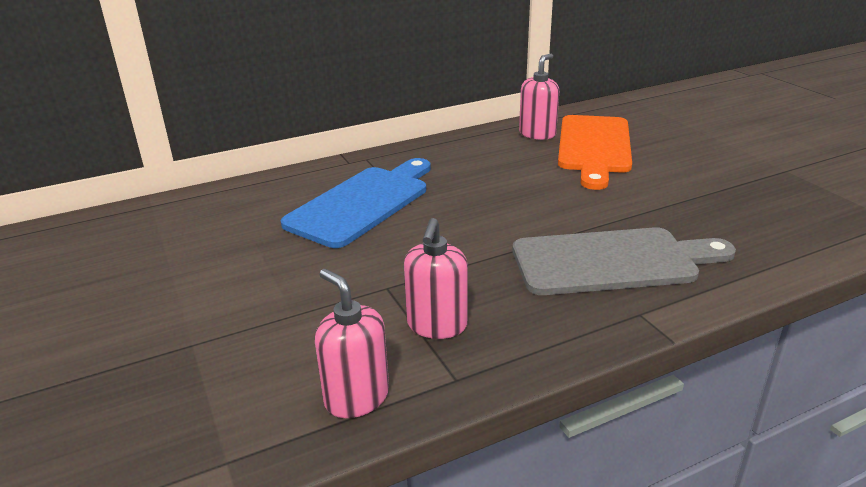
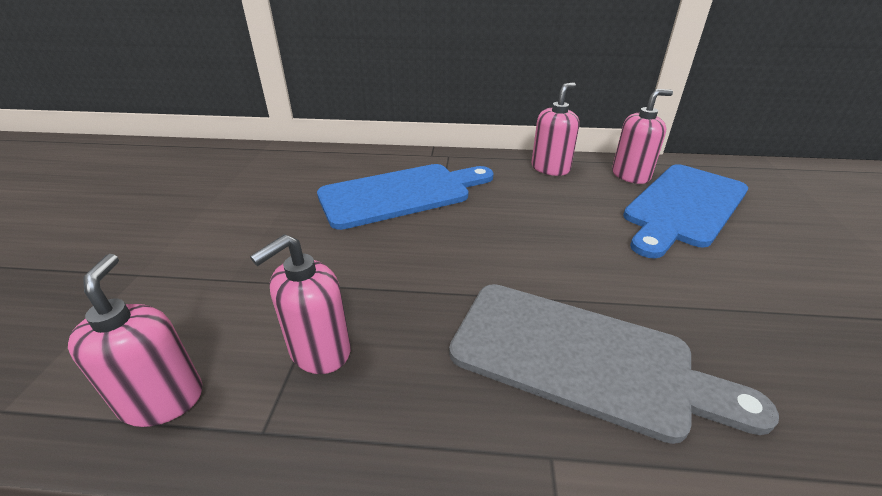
camera: 30 degrees right, 5 degrees up
(469, 145) = (550, 168): none -> pink soap dispenser
(594, 147) = (684, 207): orange cutting board -> blue cutting board

